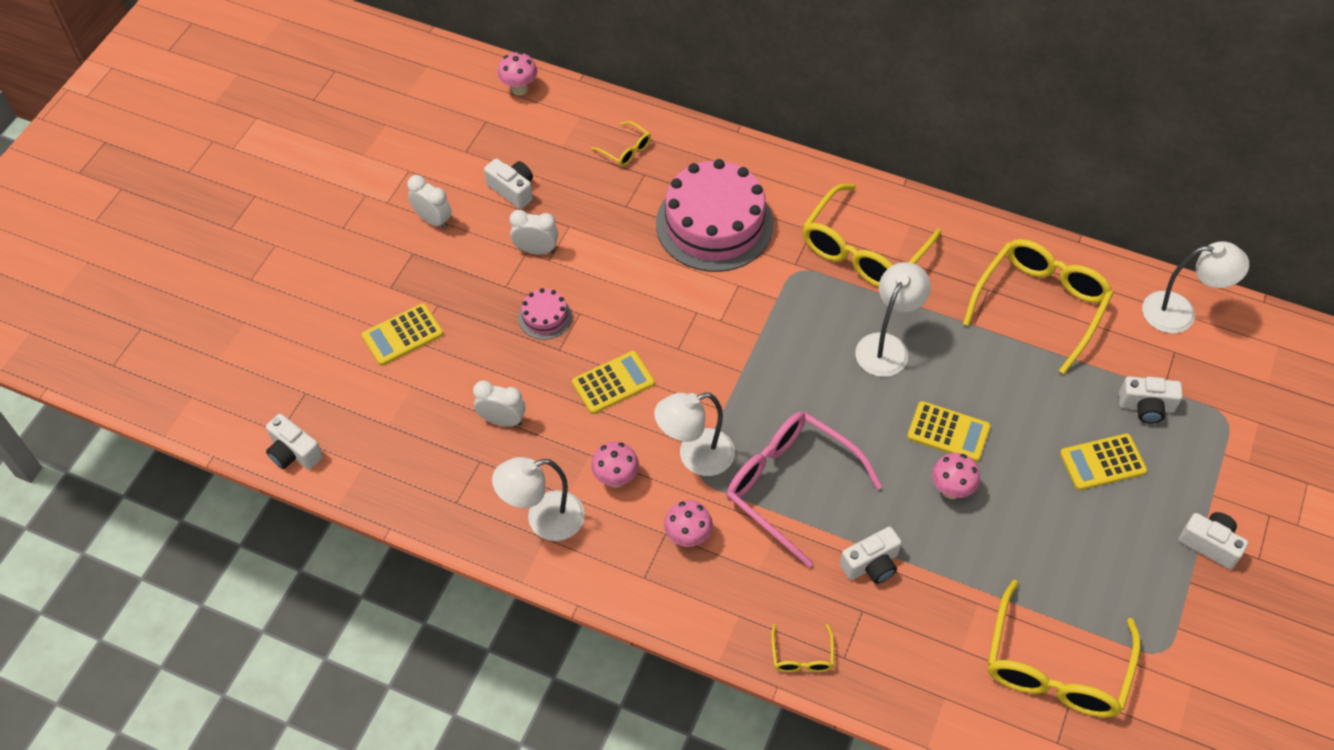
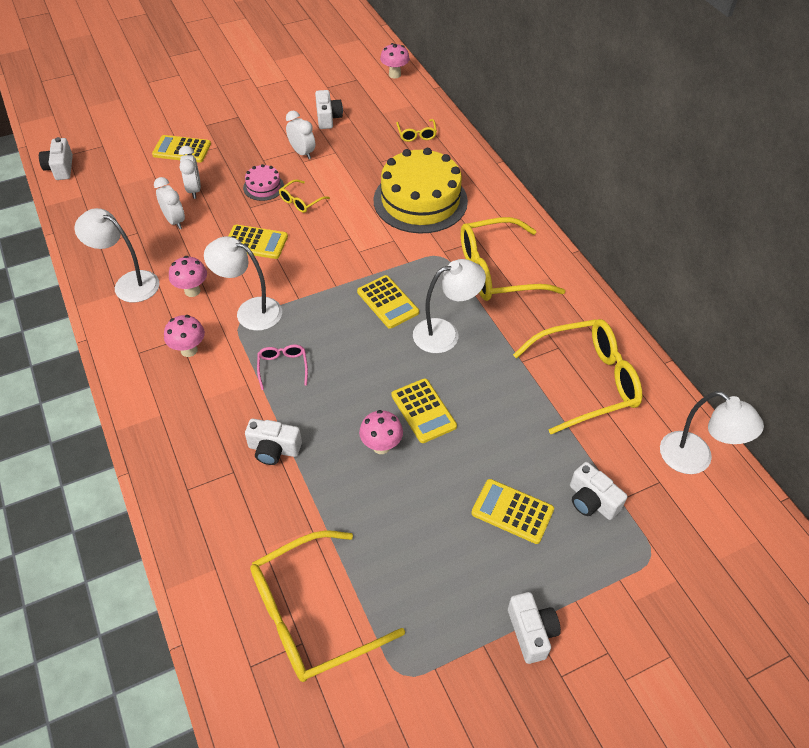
camera: 40 degrees right, 5 degrees down
(433, 220) = (268, 108): white clock -> white clock (194, 190)
(714, 224) = (420, 200): pink cake -> yellow cake
(790, 486) = (283, 367): pink glasses -> pink glasses, size x0.44
(802, 656) = (164, 467): yellow glasses -> yellow glasses (300, 201)
(805, 353) = (387, 302): none -> yellow calculator

